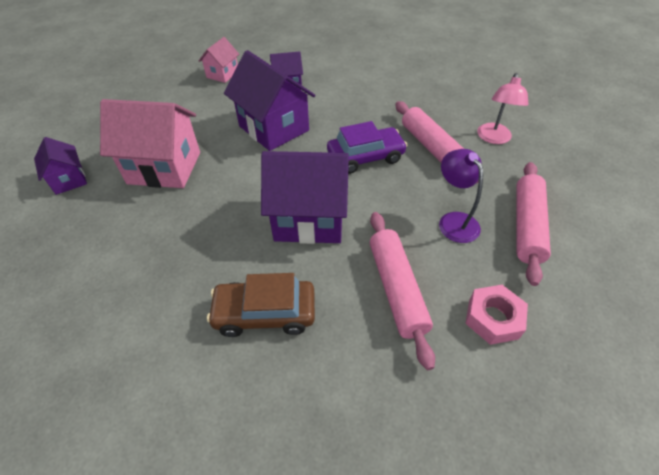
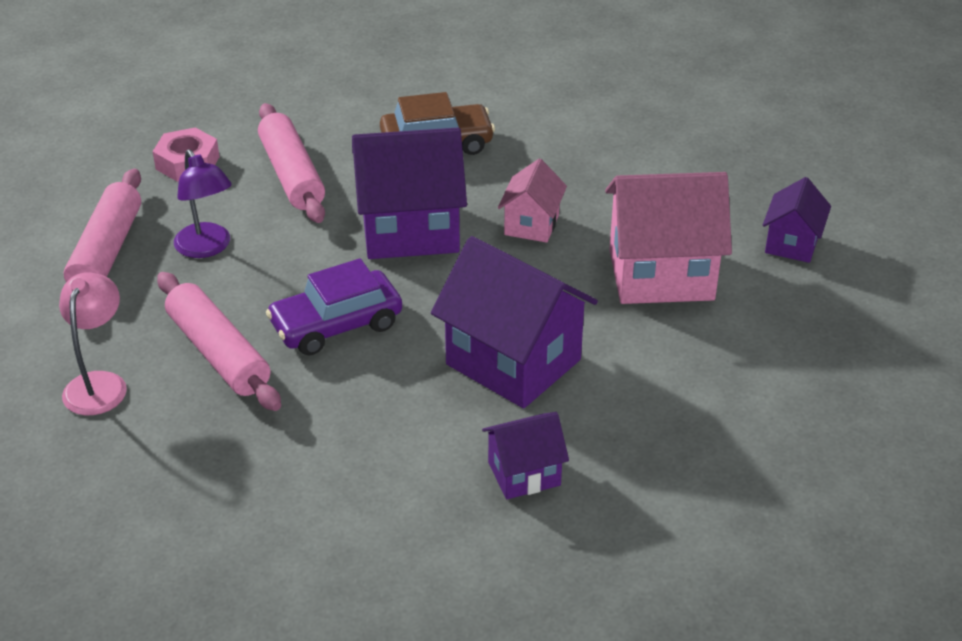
camera: 170 degrees right, 10 degrees down
(69, 180) = (792, 244): purple house -> purple house turned 60 degrees clockwise
(222, 74) = (690, 489): pink house -> pink house (531, 225)

